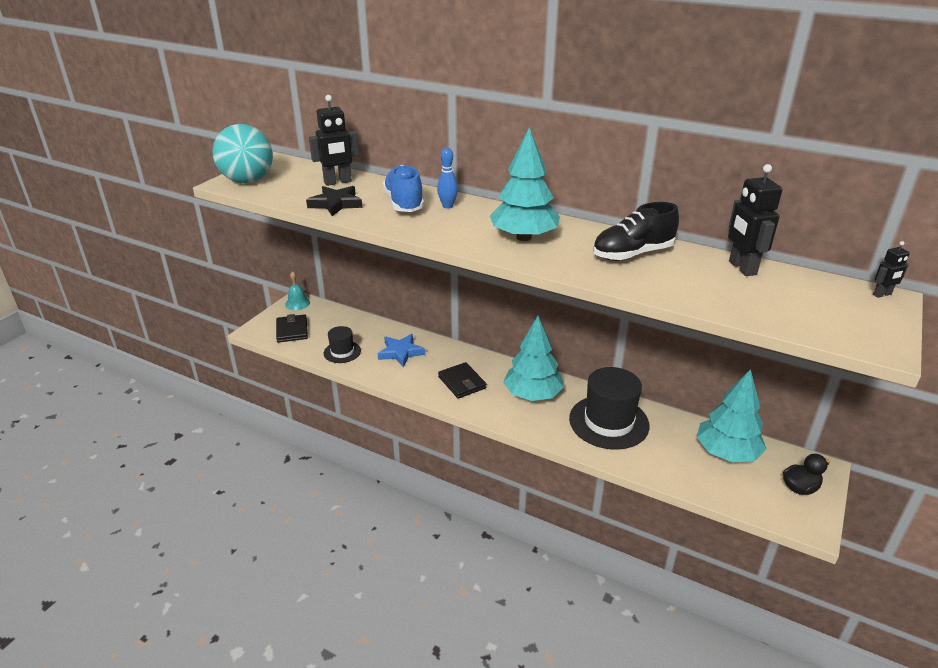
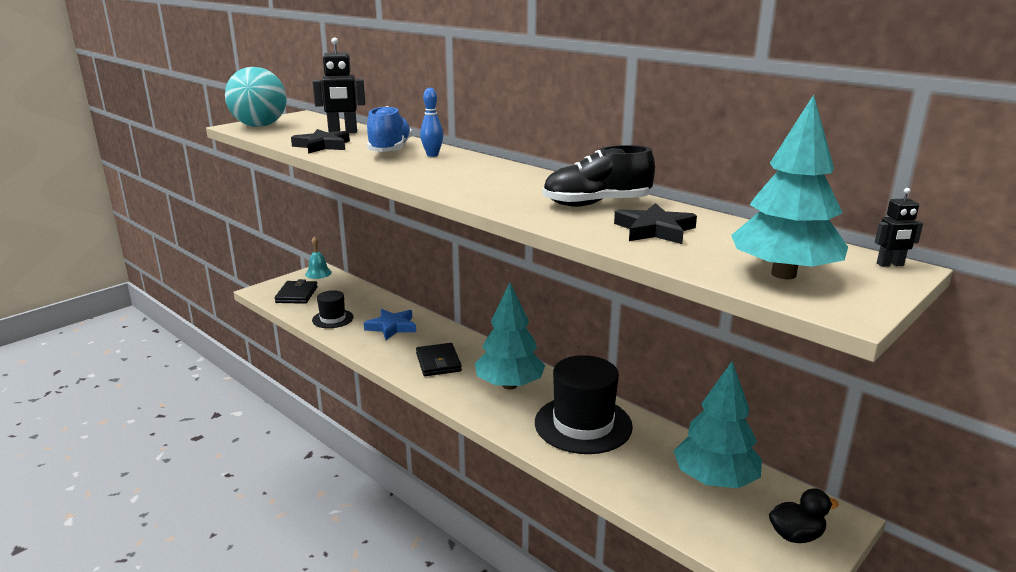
camera: 15 degrees right, 10 degrees down
(524, 237) = (486, 182): turquoise tree -> turquoise tree (783, 274)
(698, 279) = (654, 230): none -> black star
(742, 268) = (720, 226): black robot -> none

